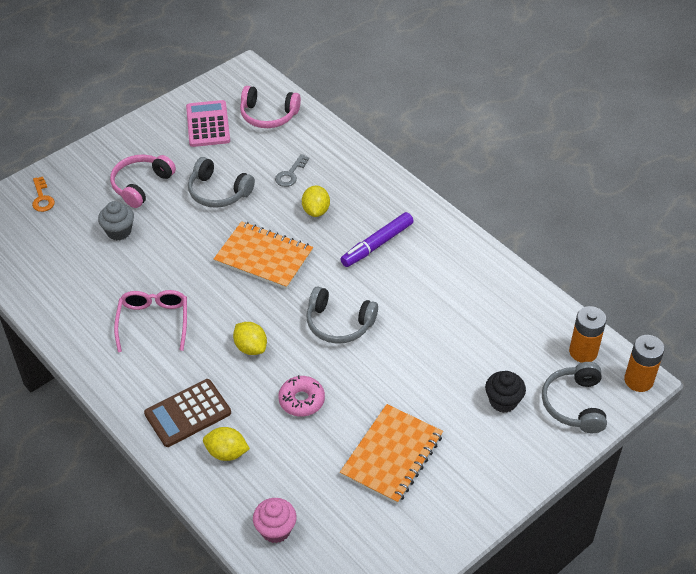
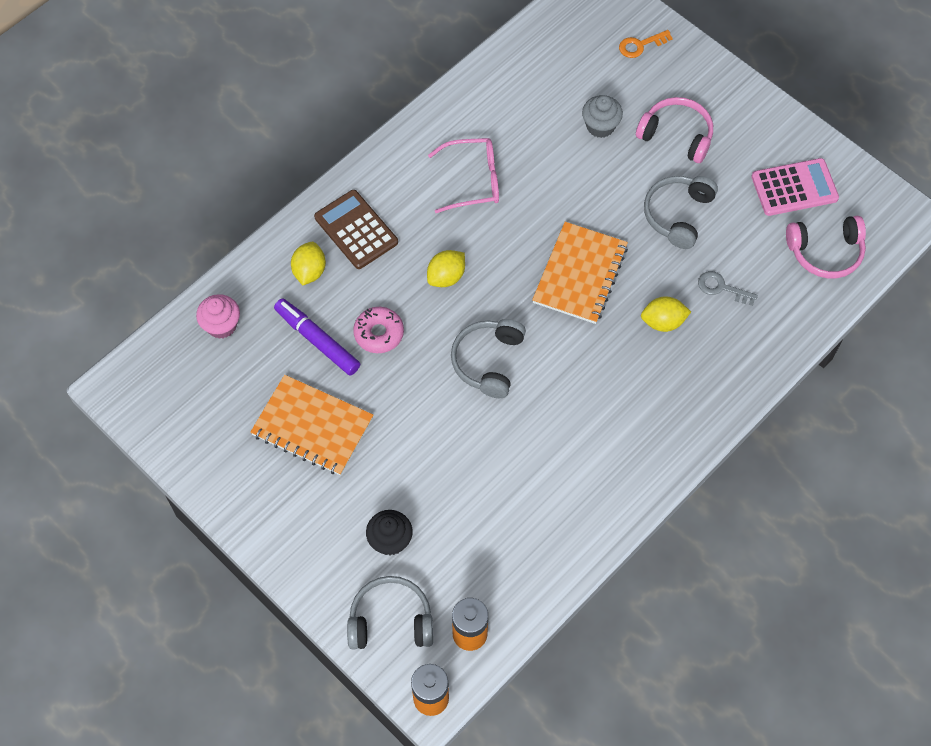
camera: 85 degrees right, 15 degrees up
(268, 115) = (825, 252): pink headphones -> pink headphones turned 105 degrees counterclockwise
(377, 244) = (616, 394): purple marker -> purple marker (317, 340)

